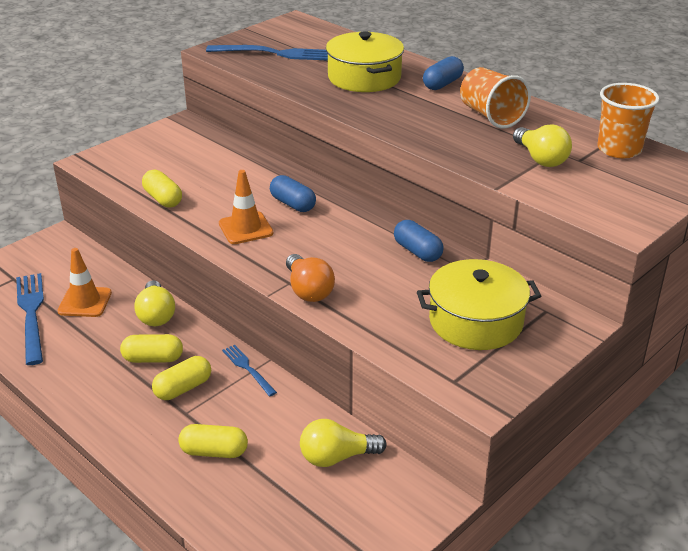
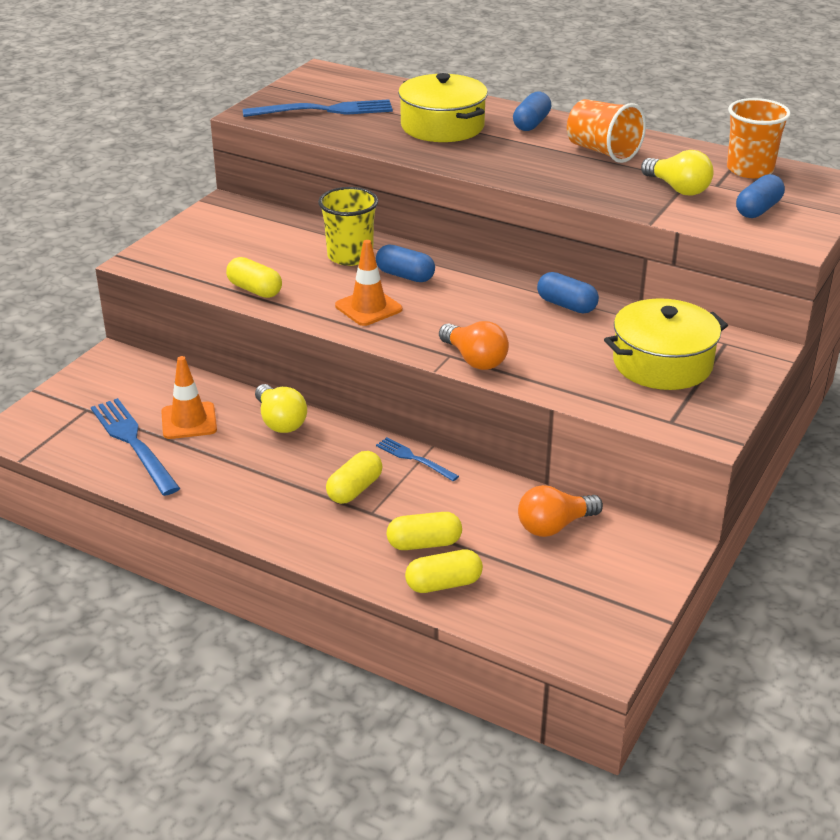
camera: 15 degrees left, 0 degrees up
(153, 359) = (303, 466): yellow capsule -> yellow capsule (443, 584)
(257, 180) = (350, 256): none -> yellow cup
(336, 457) = (554, 526): yellow light bulb -> orange light bulb
(606, 189) = (758, 209): none -> blue capsule

